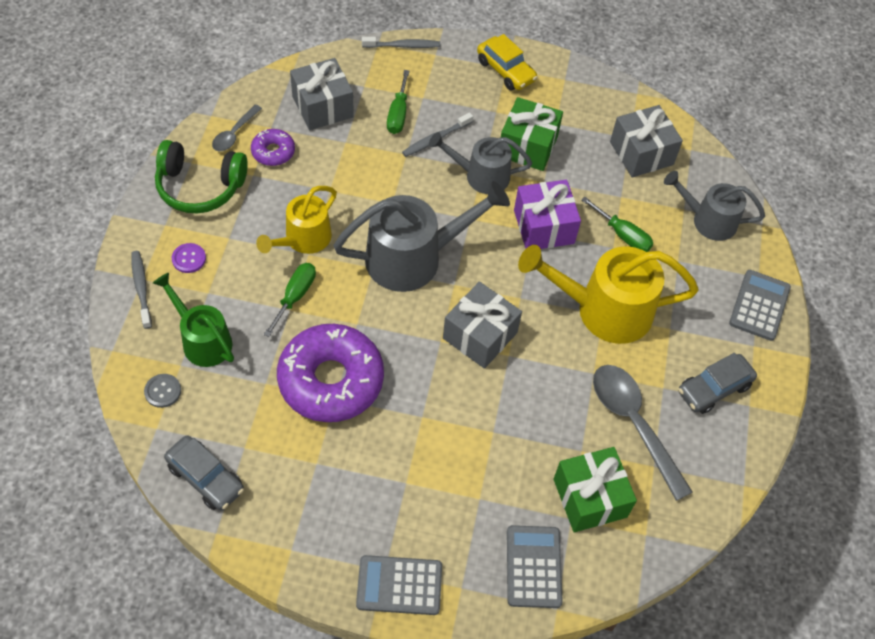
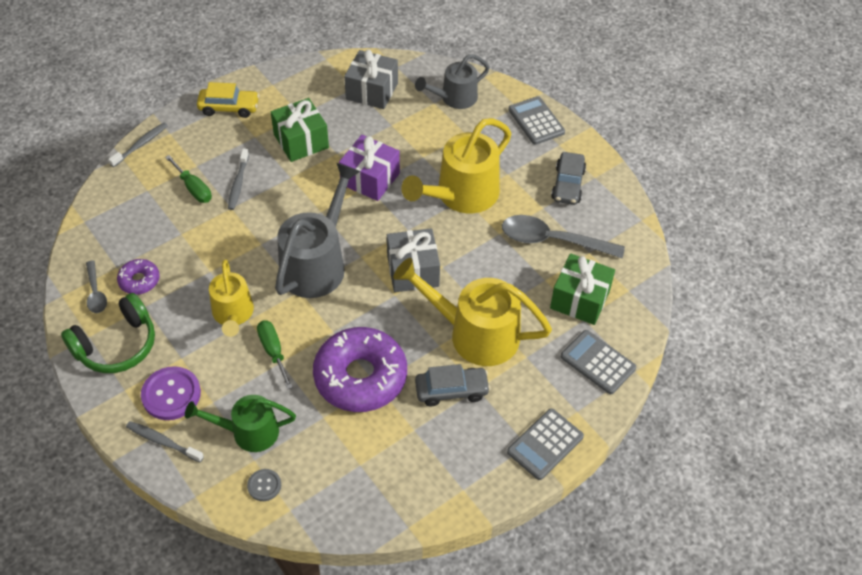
camera: 45 degrees left, 5 degrees down
(189, 259) = (171, 394): purple button -> purple button, size x1.82
(206, 478) = (360, 504): grey car -> grey car (451, 390)
(322, 106) = (136, 225): grey gift -> none
(462, 435) = (474, 333): none -> yellow watering can
(480, 176) = (295, 182): grey watering can -> none
(623, 235) = (419, 145): green screwdriver -> none

